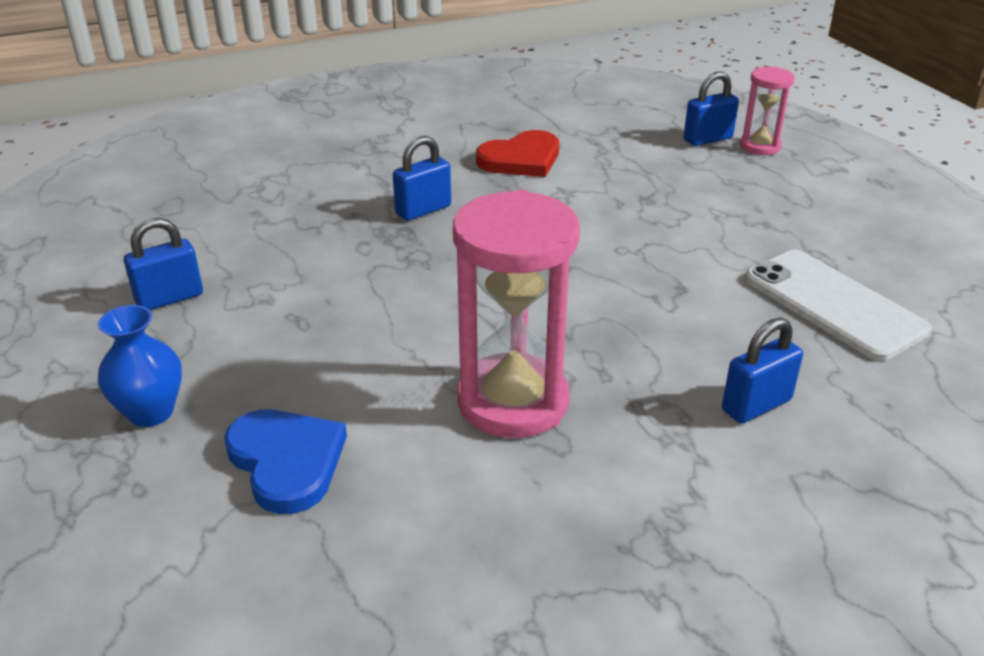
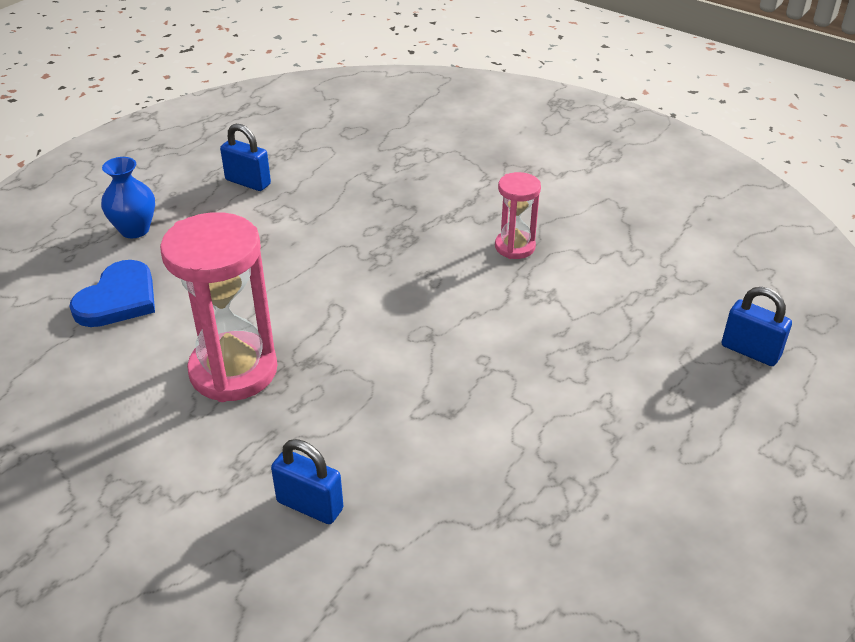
camera: 60 degrees right, 5 degrees up
(423, 210) = (447, 235): blue padlock -> none
(521, 159) = (580, 252): red heart -> none
(760, 146) = (777, 392): pink hourglass -> pink hourglass (515, 247)
(833, 304) = (503, 522): white phone -> none

